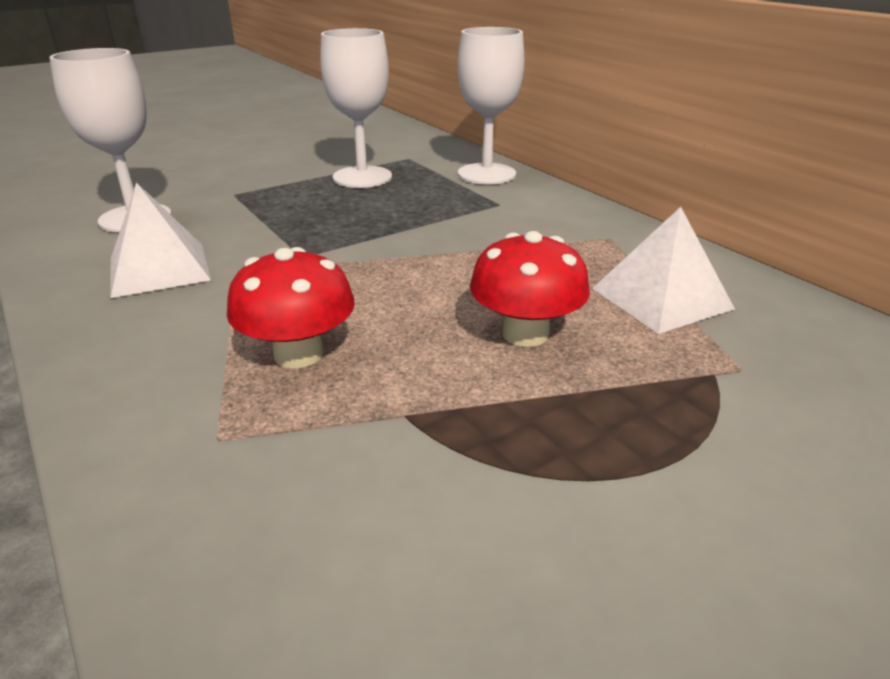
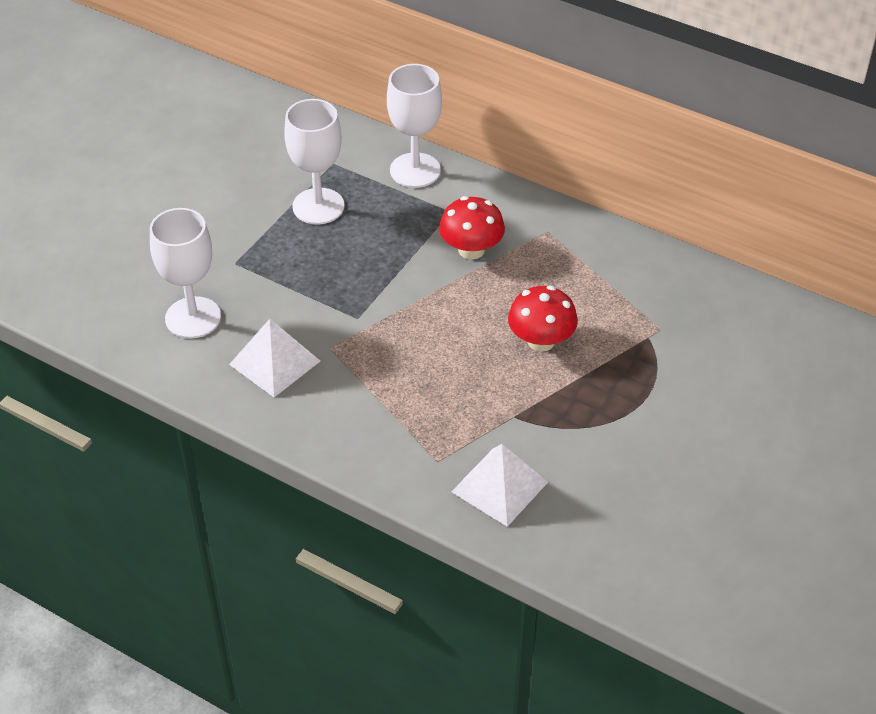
camera: 25 degrees left, 15 degrees up
(298, 354) = (429, 398): red mushroom -> red mushroom (471, 250)
(661, 298) = (602, 285): white pyramid -> white pyramid (499, 487)

